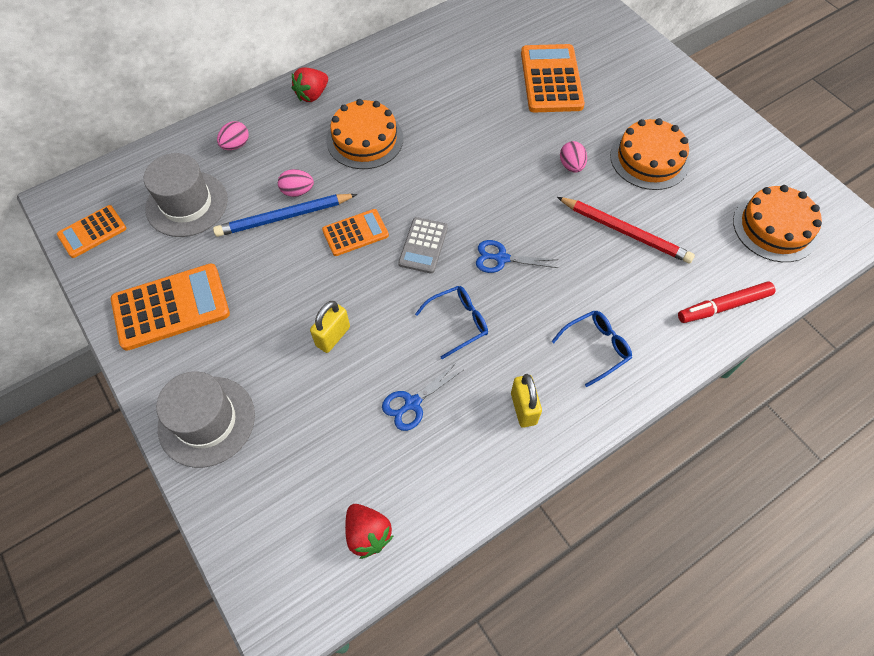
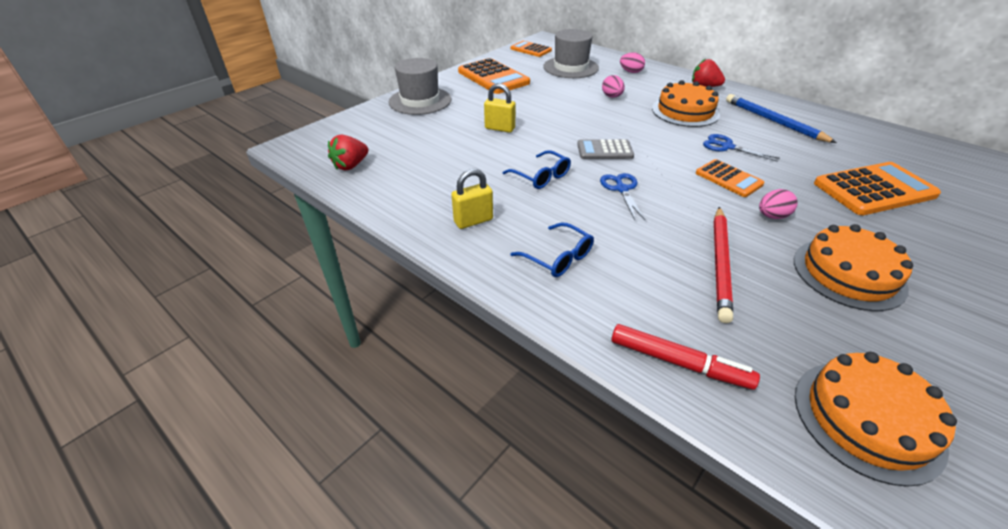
camera: 75 degrees right, 20 degrees down
(284, 217) = (586, 96): blue pencil -> blue pencil (773, 121)
(355, 233) = (594, 122): orange calculator -> orange calculator (728, 179)
(412, 403) = (458, 167): blue scissors -> blue scissors (727, 147)
(723, 306) = (679, 362): red marker -> red marker turned 150 degrees clockwise

